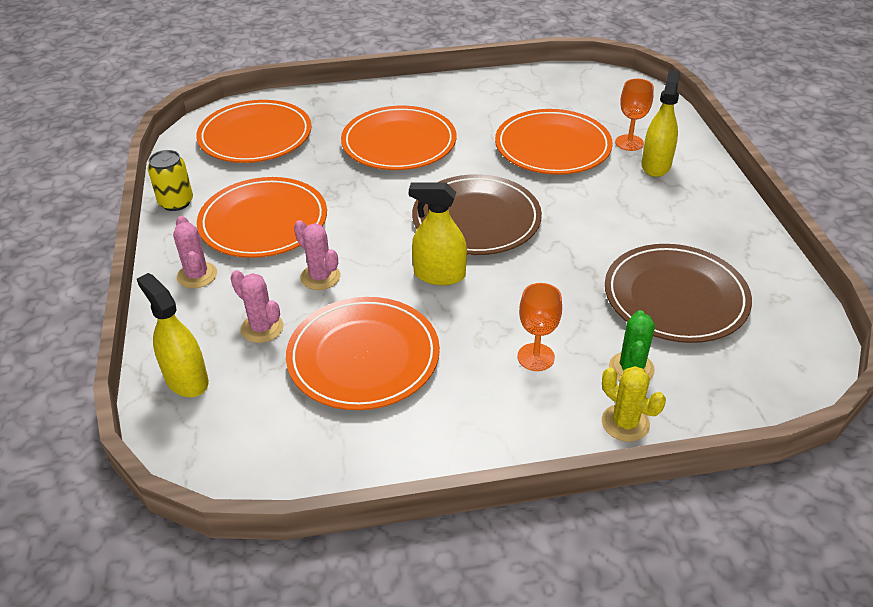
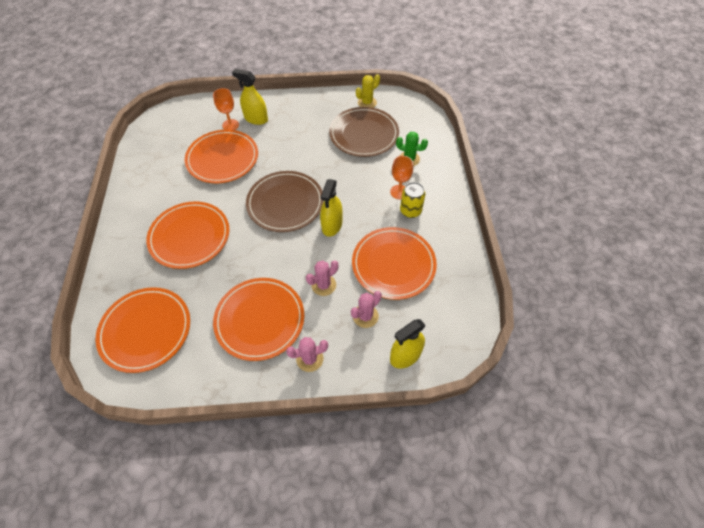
camera: 85 degrees left, 15 degrees up
(176, 202) = (220, 382): yellow can -> yellow can (410, 211)
(625, 423) = (441, 167): yellow cactus -> yellow cactus (367, 103)

